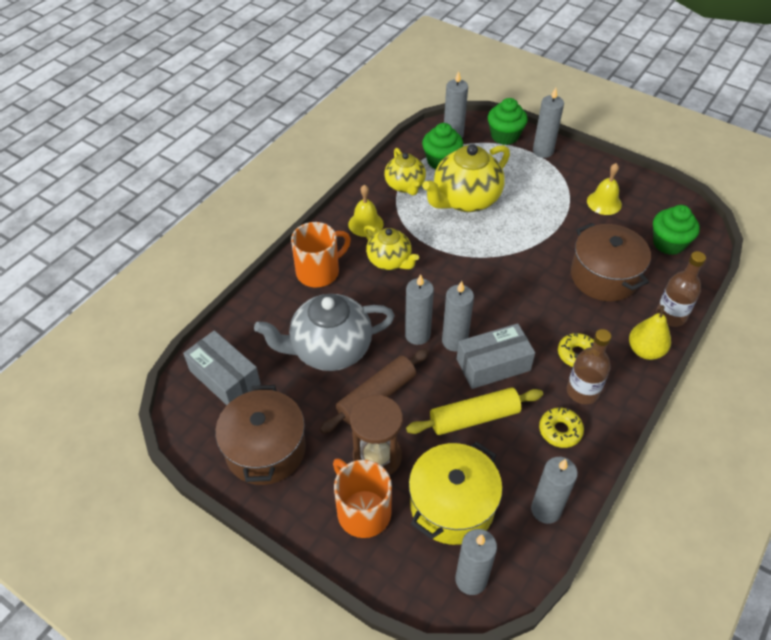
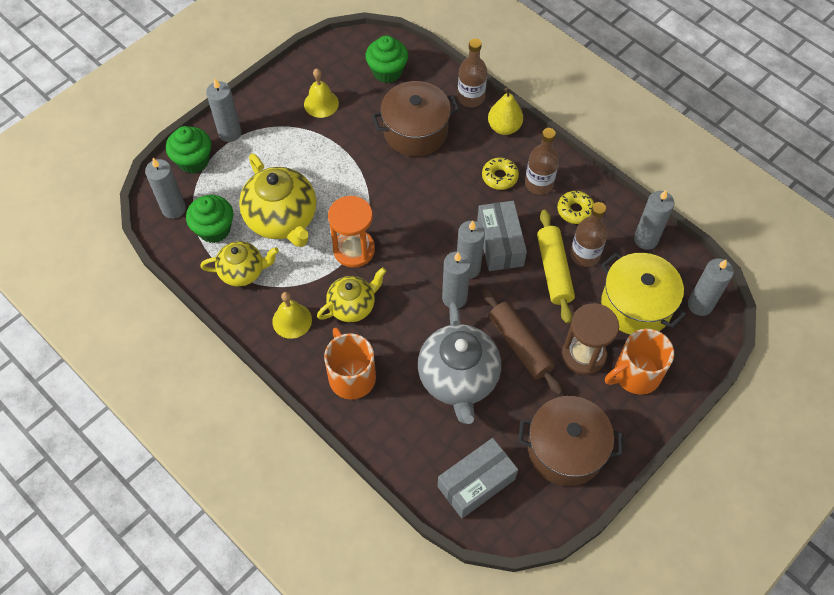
camera: 80 degrees left, 10 degrees up
(449, 252) = (354, 250): none -> orange hourglass
(503, 446) = (585, 255): none -> brown bottle

